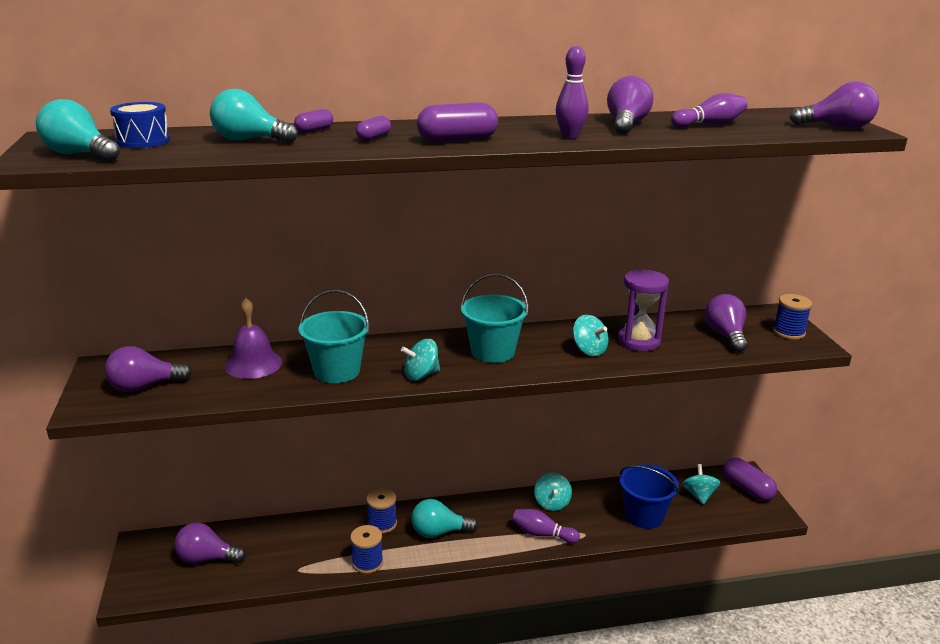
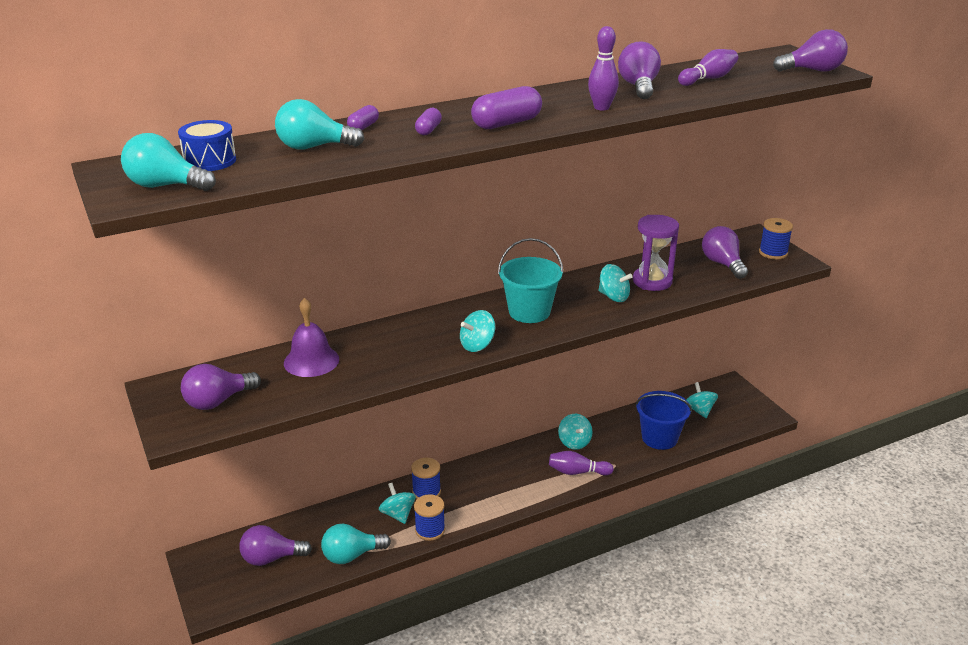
camera: 15 degrees left, 5 degrees up
(337, 371) = (396, 354): turquoise bucket -> none
(344, 540) = (398, 514): none -> turquoise spinning top
(439, 532) = (483, 489): turquoise light bulb -> turquoise light bulb (351, 555)
(747, 489) = (738, 397): purple capsule -> none

